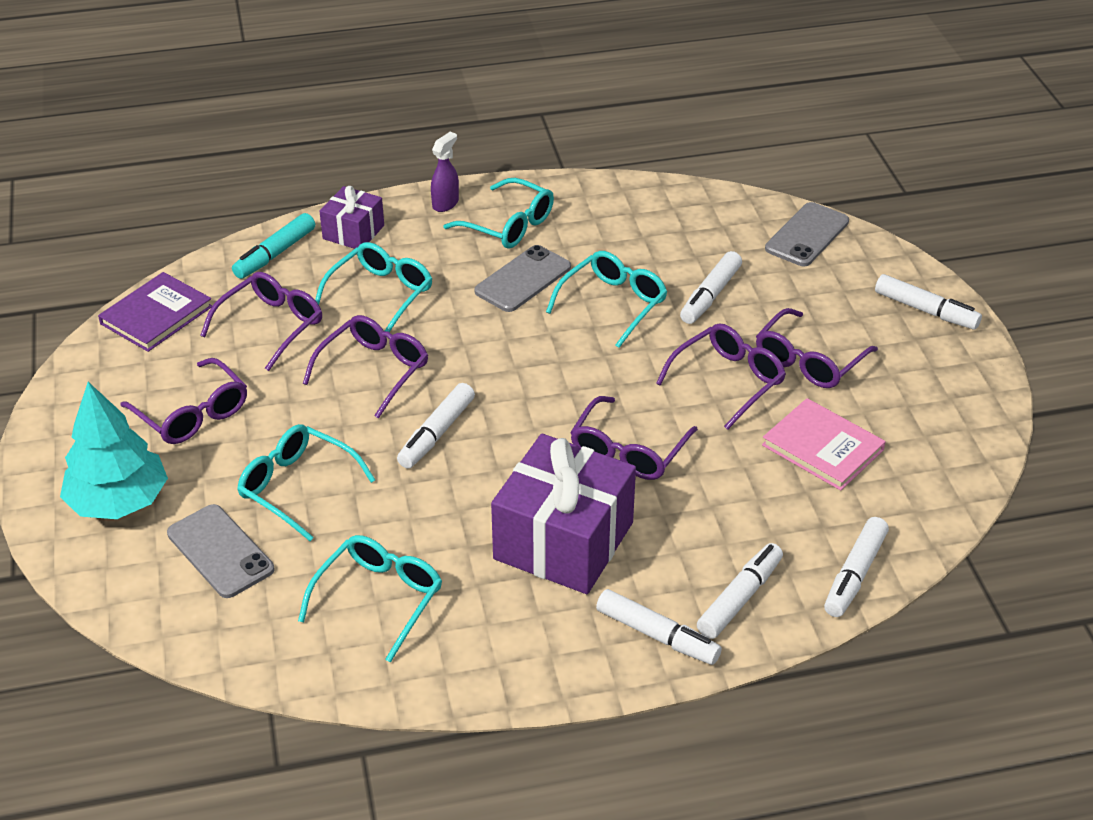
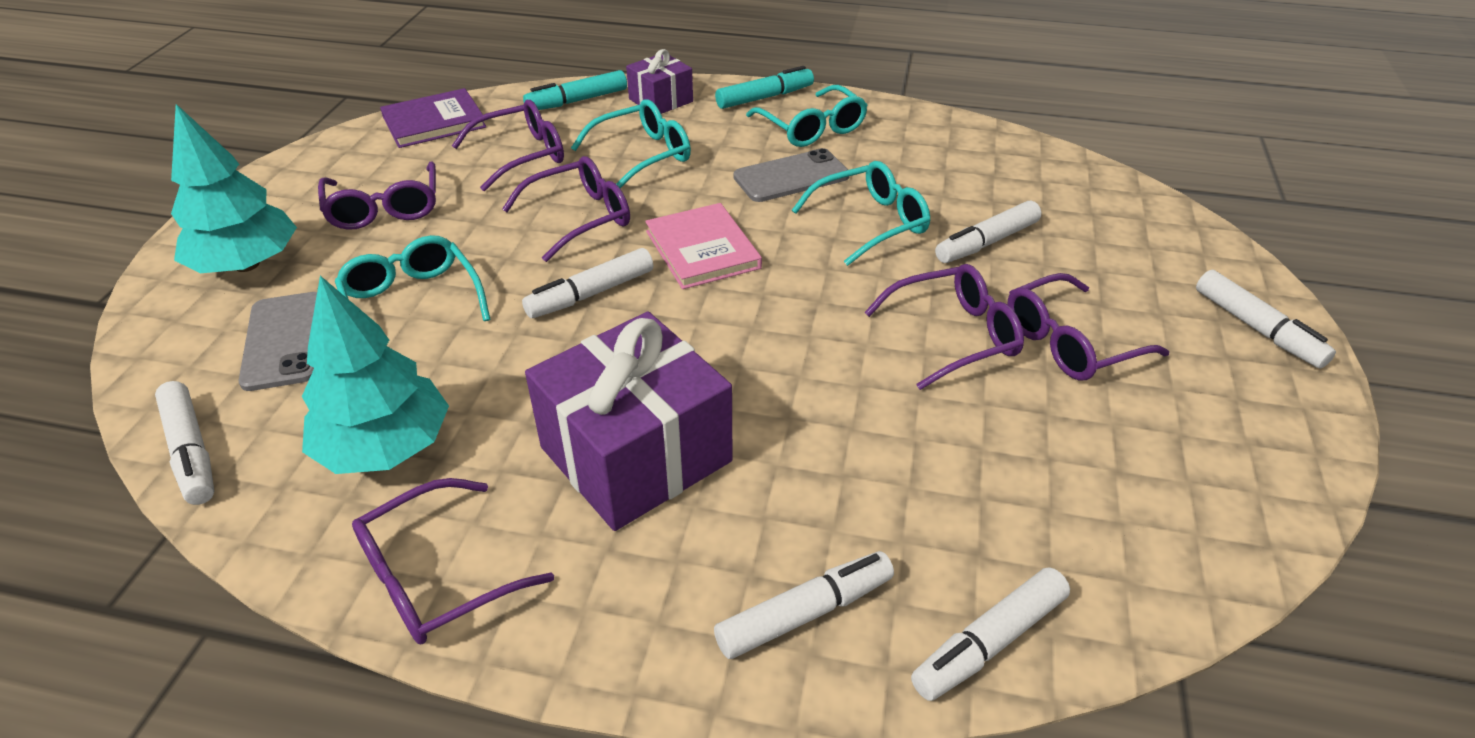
camera: 25 degrees right, 0 degrees up
(379, 599) = (385, 447): turquoise glasses -> turquoise tree
(445, 203) = (764, 97): purple spray bottle -> turquoise marker
(628, 451) = (784, 376): purple glasses -> purple glasses (436, 577)
(657, 635) = (661, 622): white marker -> white marker (191, 451)
(807, 235) = (1137, 212): grey phone -> none
(822, 447) = (1033, 450): pink book -> pink book (702, 250)

